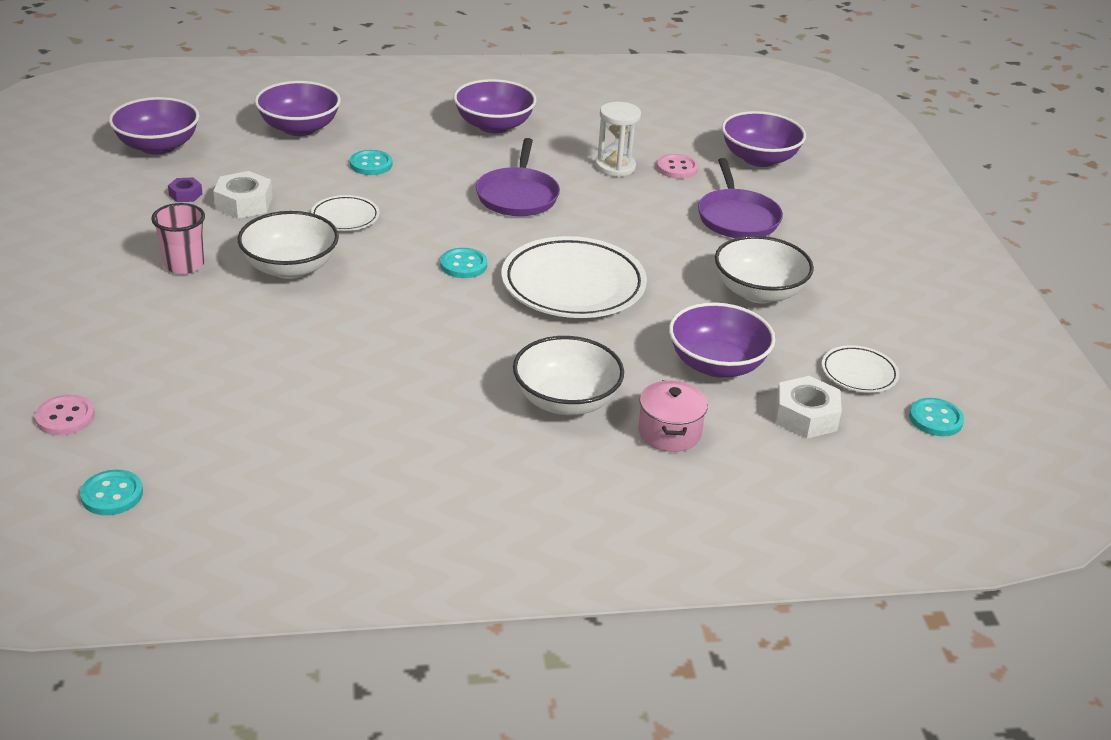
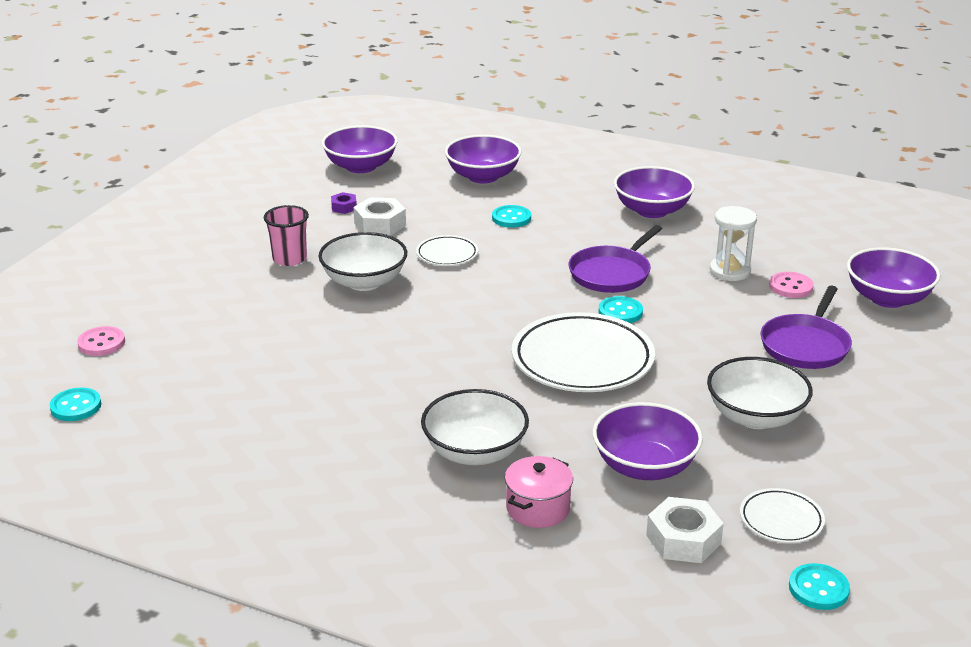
camera: 35 degrees right, 5 degrees down
(463, 265) = (504, 317): turquoise button -> turquoise button (620, 312)

